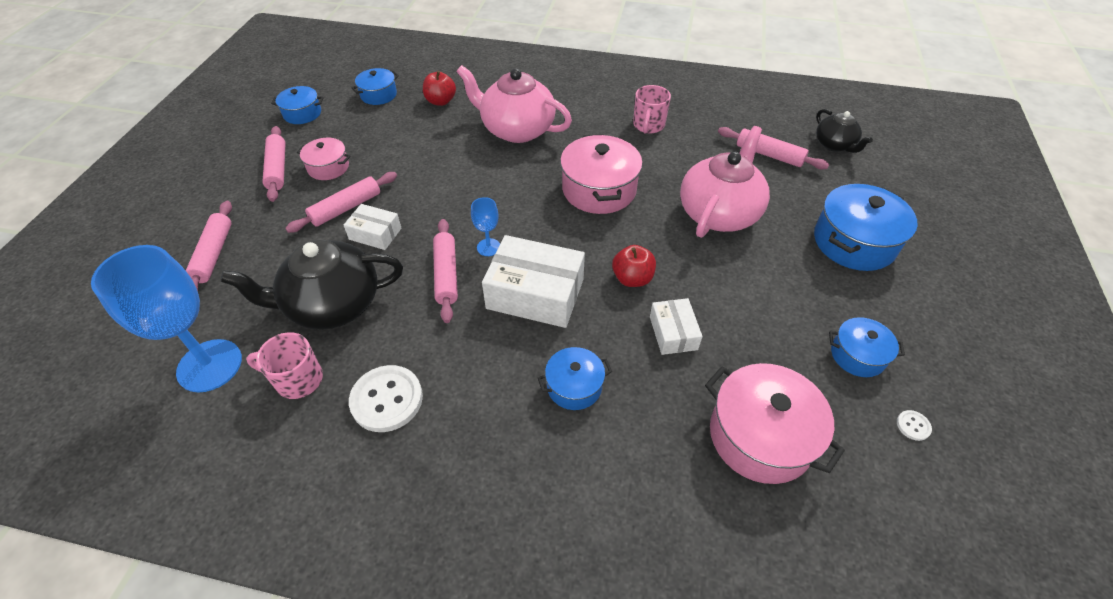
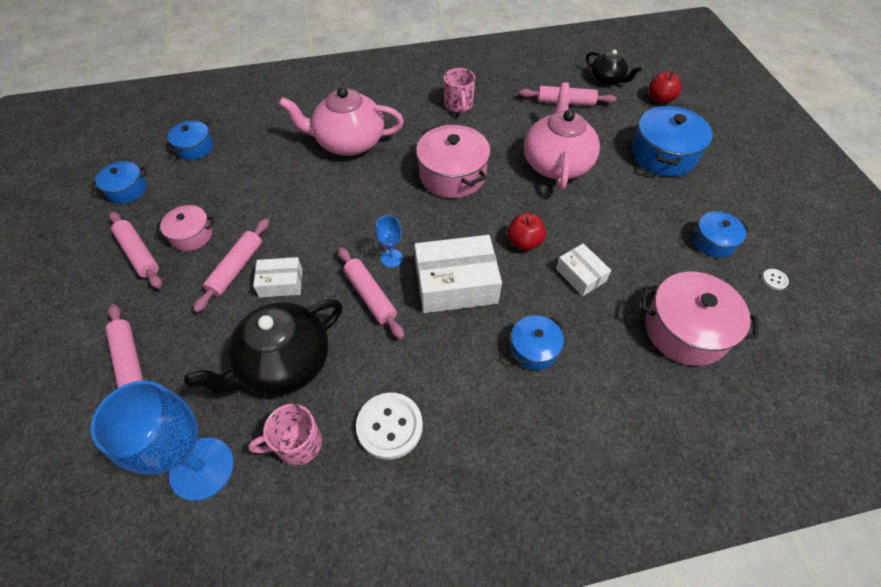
camera: 25 degrees left, 5 degrees up
(441, 101) = (261, 136): red apple -> red apple (660, 99)

